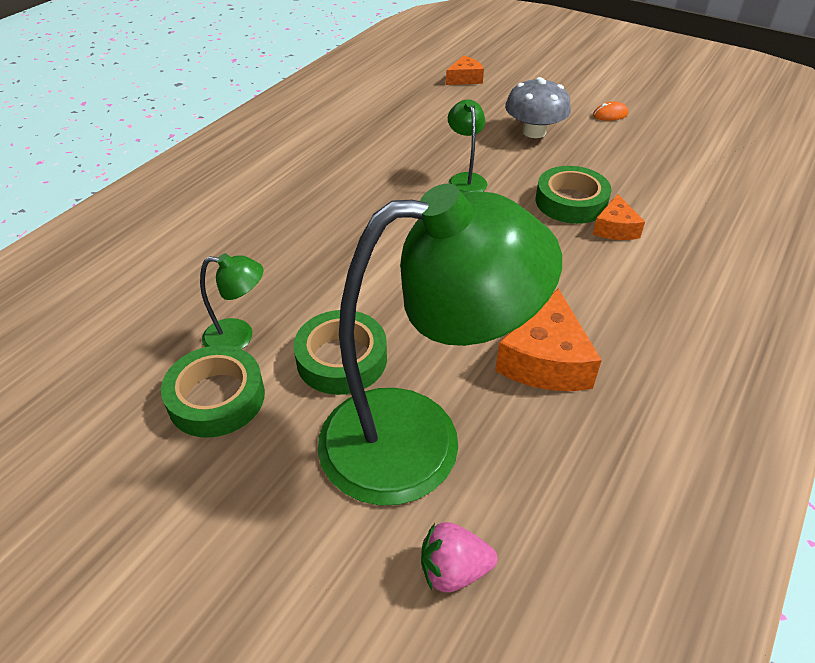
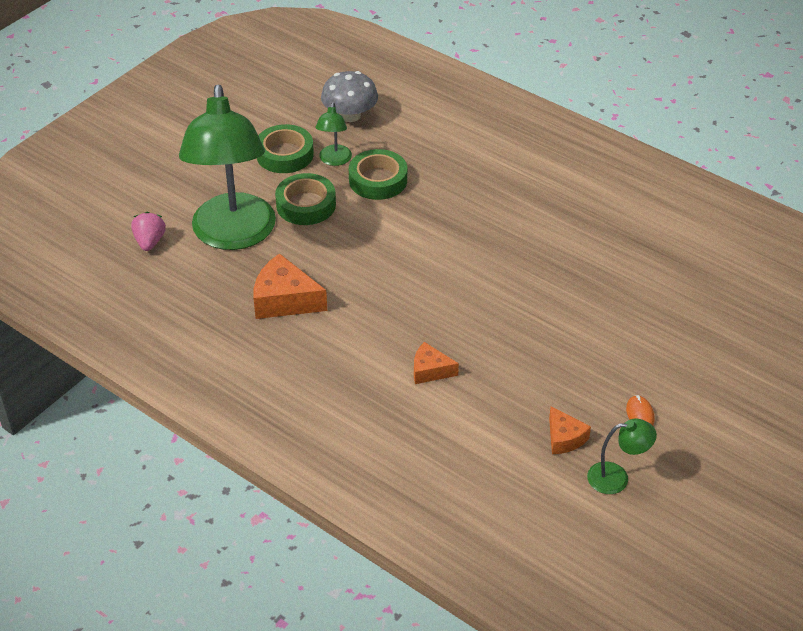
camera: 95 degrees right, 0 degrees up
(465, 79) = (718, 304): orange cheese -> orange cheese (564, 438)
(465, 179) = (513, 284): green lamp -> green lamp (616, 477)
(534, 132) = (600, 344): grey mushroom -> grey mushroom (350, 115)
(571, 202) = (473, 349): green tape -> green tape (378, 180)

